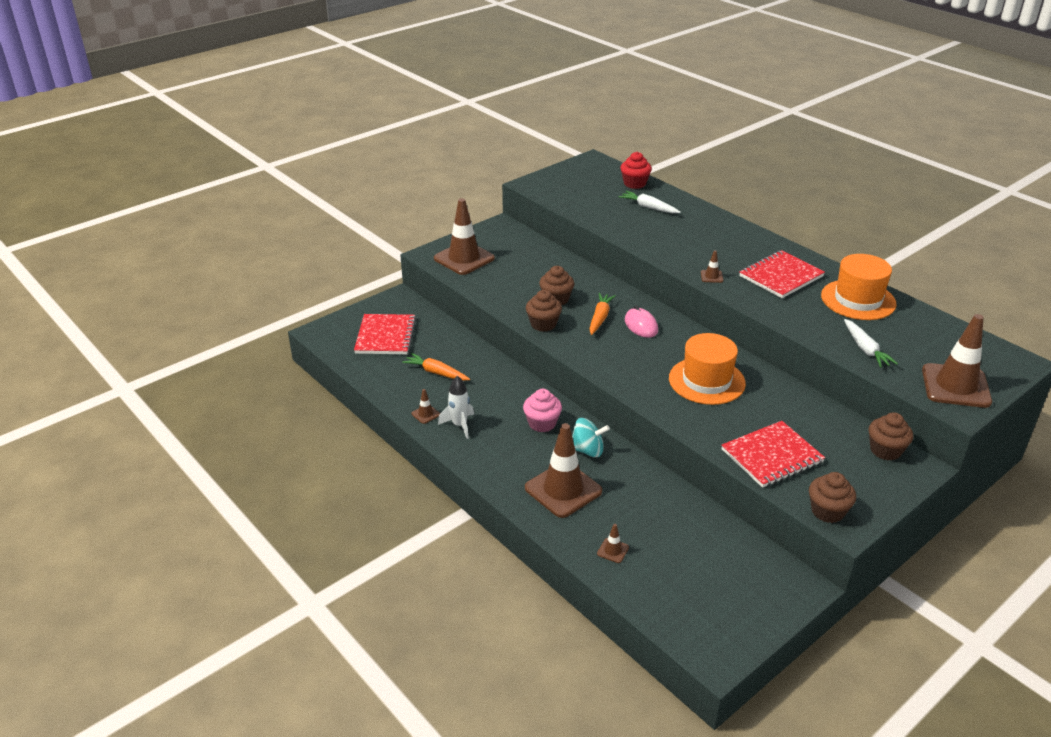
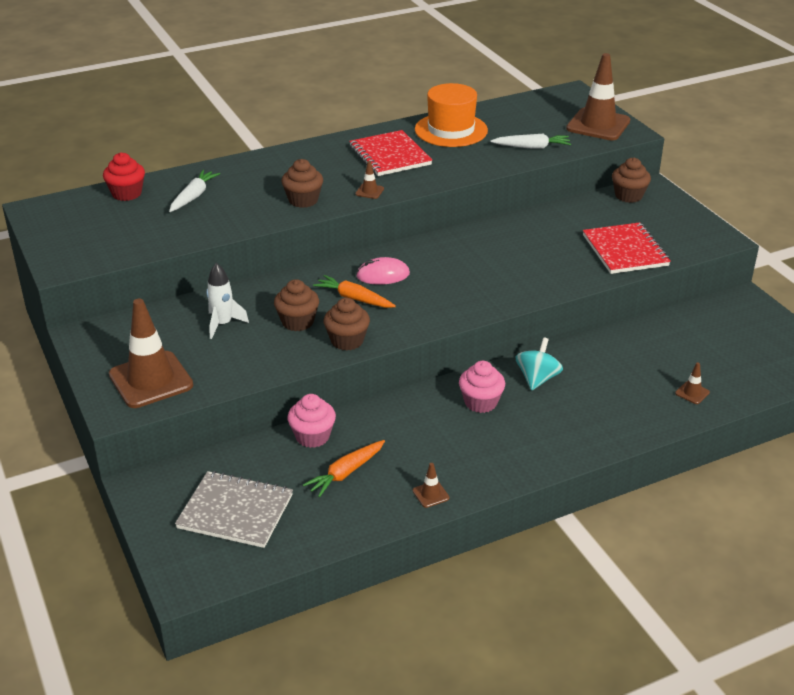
camera: 75 degrees left, 0 degrees up
(385, 336) = (235, 511): red notebook -> grey notebook
(459, 425) = (463, 468): white rocket -> white rocket (223, 324)
(470, 351) = (312, 436): none -> pink cupcake
(563, 490) = (597, 408): brown traffic cone -> none
(648, 207) = (193, 196): white carrot -> white carrot turned 150 degrees clockwise
(706, 381) = (499, 258): orange hat -> none
(827, 511) = (703, 242): brown cupcake -> brown cupcake (303, 200)

